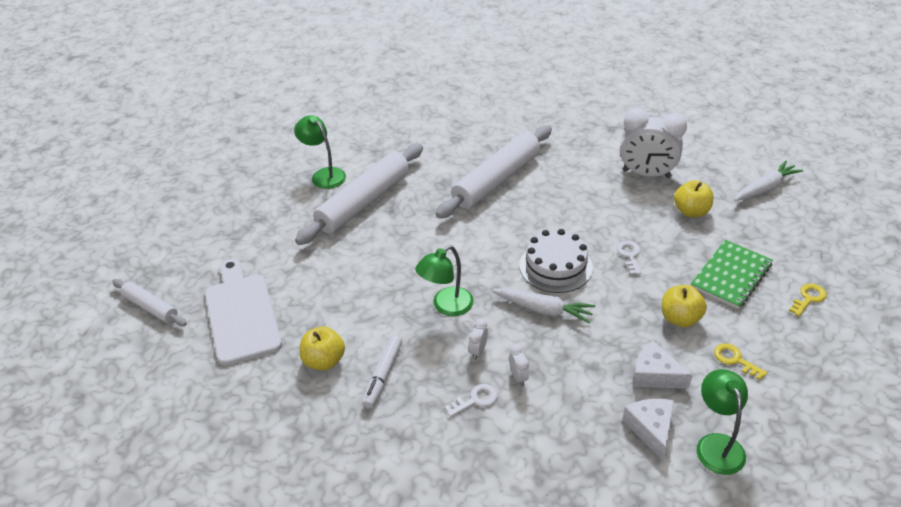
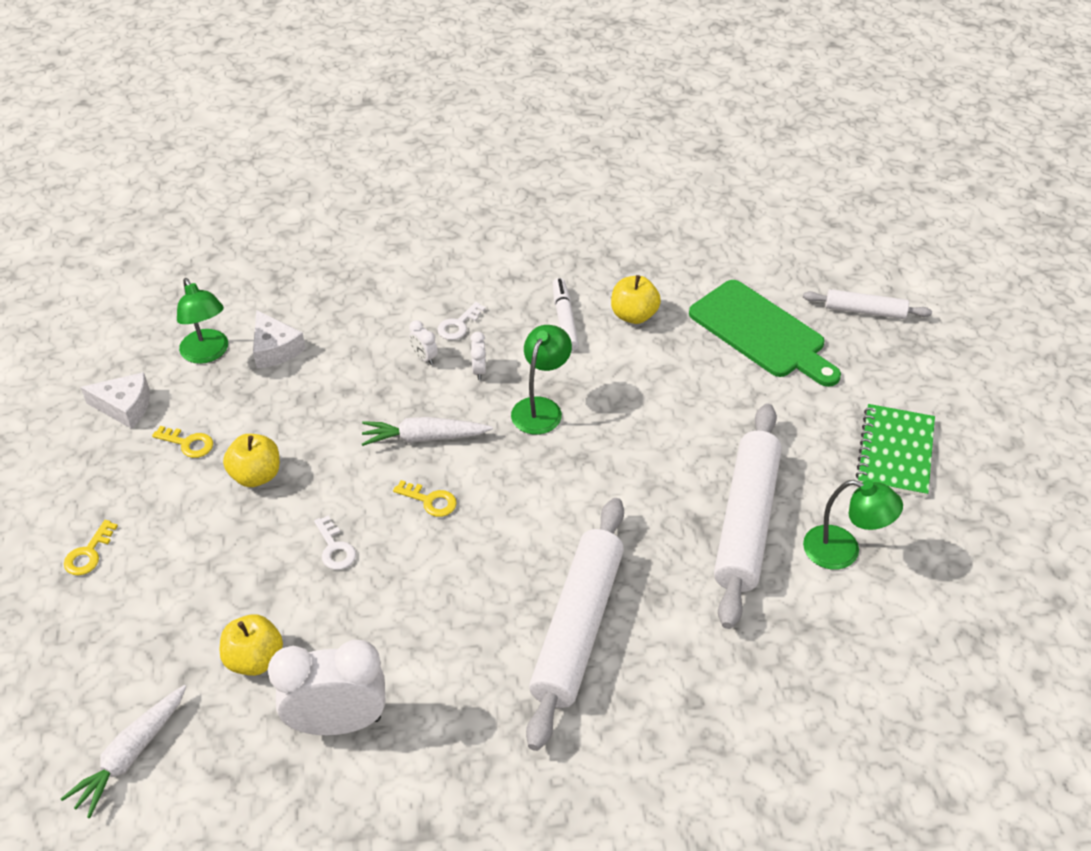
camera: 155 degrees right, 5 degrees up
(241, 314) = (761, 333): white cutting board -> green cutting board
(555, 266) = (430, 500): white cake -> yellow key
(654, 375) = (278, 401): white cheese -> white cheese (125, 407)
(731, 276) = (192, 557): green notebook -> green notebook (895, 452)

